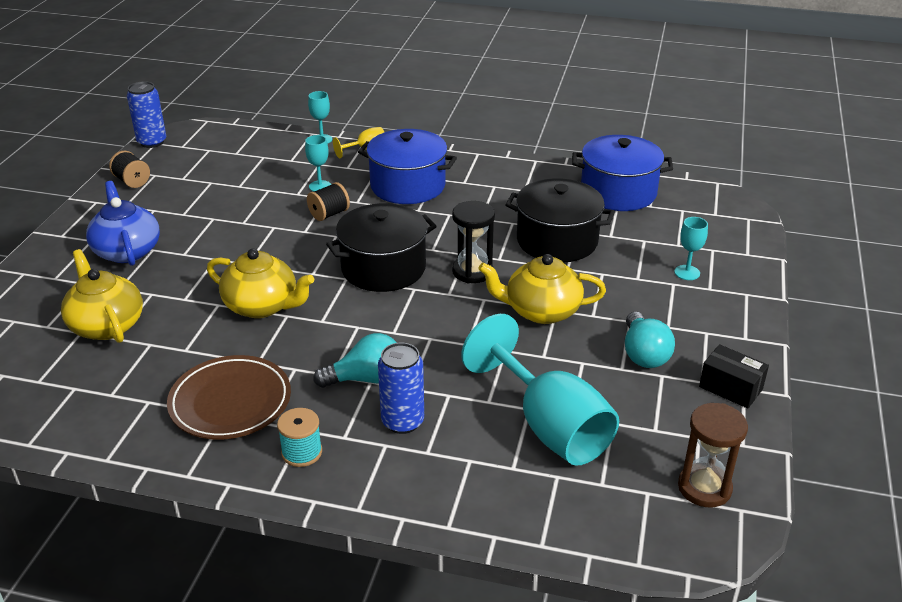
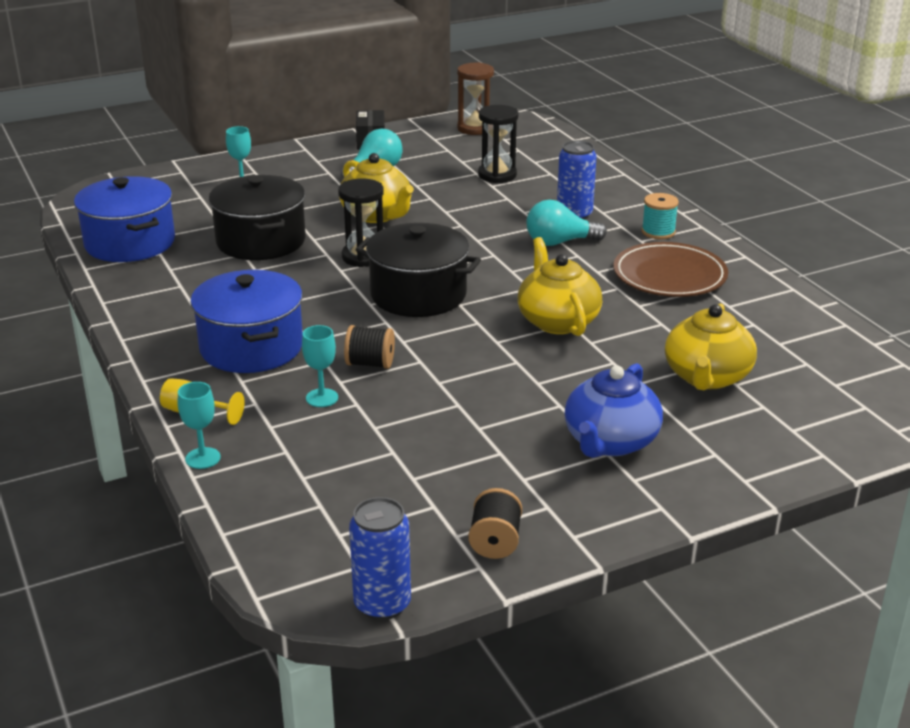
camera: 130 degrees left, 5 degrees down
(366, 379) = (559, 242): turquoise light bulb -> turquoise light bulb turned 45 degrees counterclockwise
(549, 426) = (497, 175): turquoise goblet -> black hourglass

